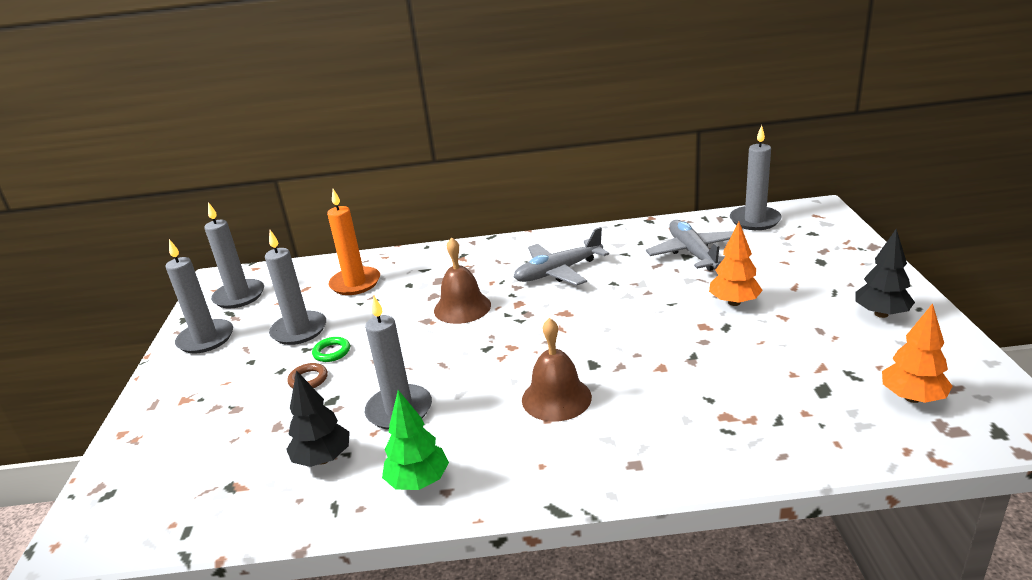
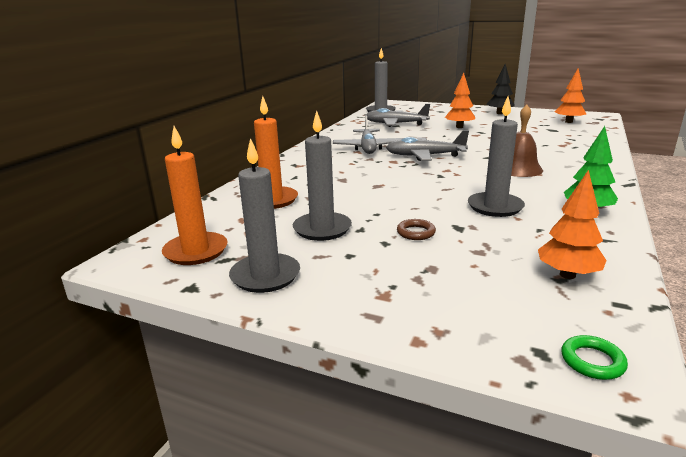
camera: 65 degrees left, 5 degrees down
(238, 489) = (567, 275): none -> orange tree
(239, 296) = (196, 251): grey candle -> orange candle
(323, 459) = (542, 238): black tree -> none
(332, 352) = (381, 220): green ring -> green ring (592, 361)
(462, 307) = (375, 174): brown bell -> none
(556, 317) = (424, 156): none -> grey plane

